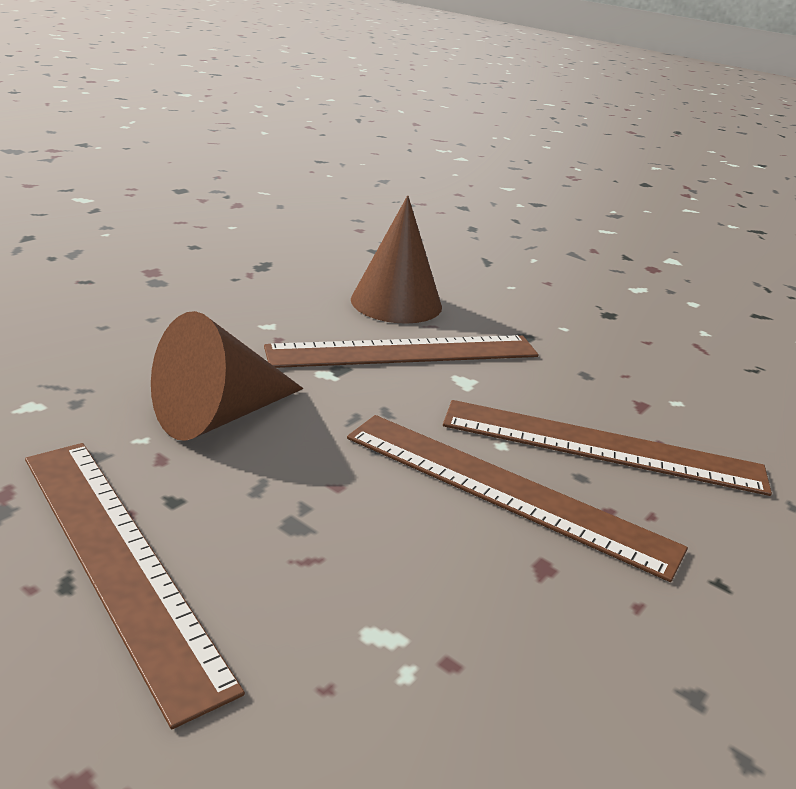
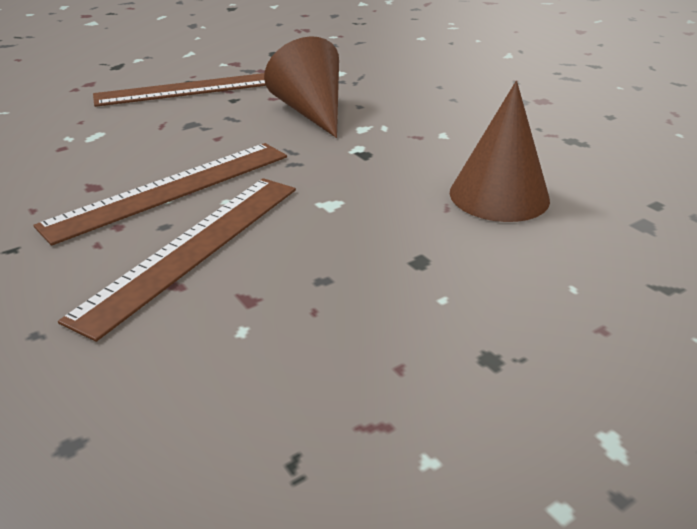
camera: 110 degrees right, 5 degrees up
(404, 352) = (388, 183): brown ruler -> none

